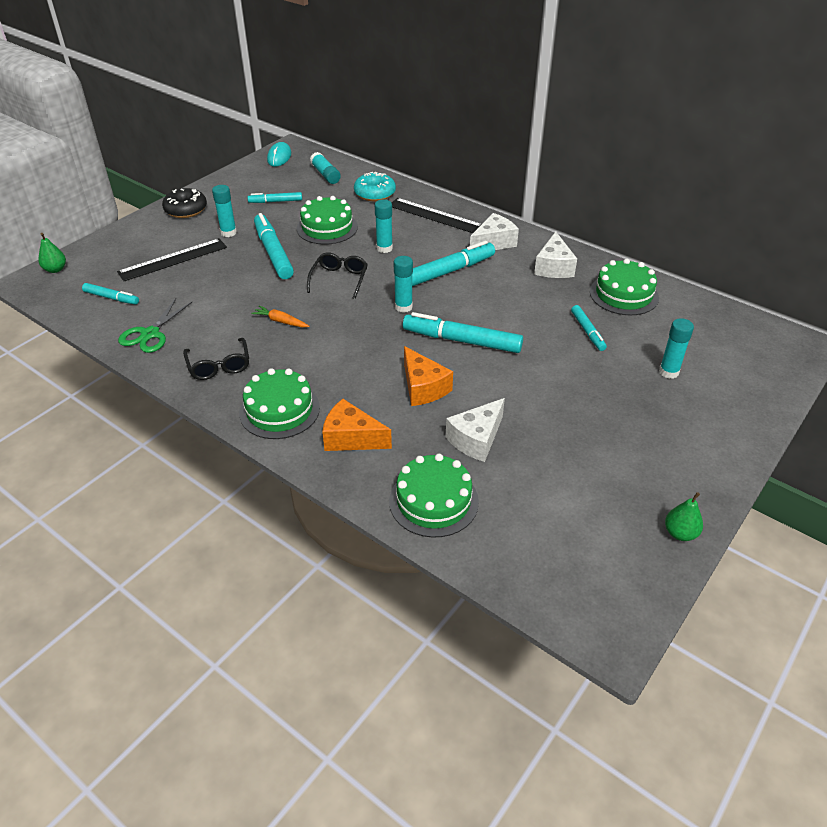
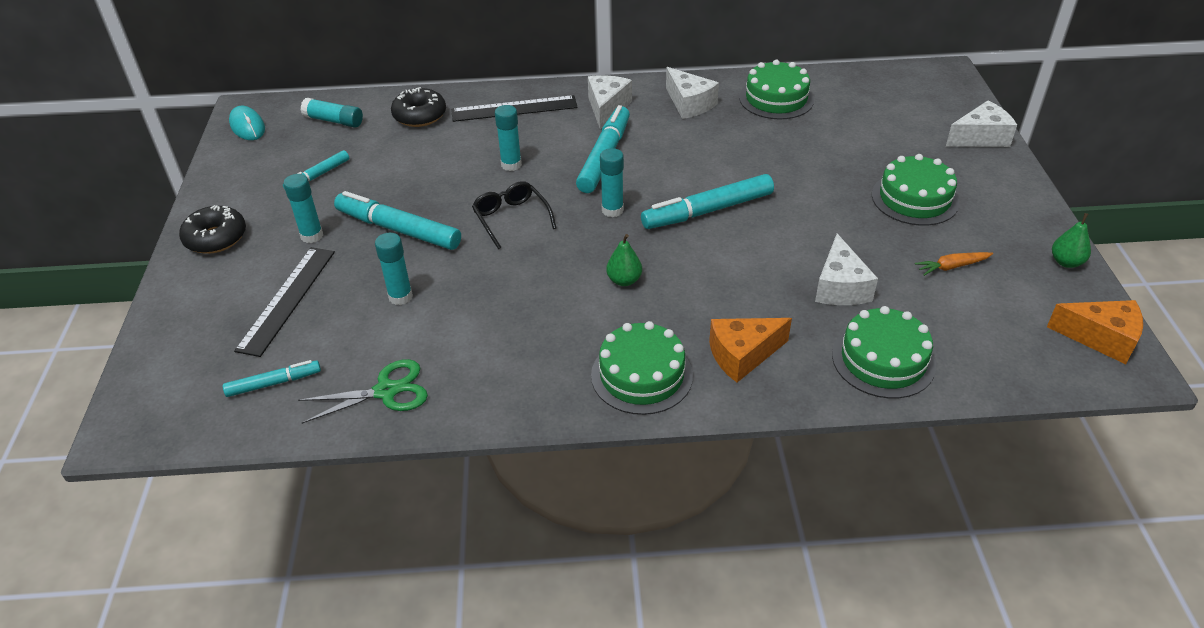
camera: 40 degrees left, 0 degrees up
(55, 269) = (140, 396): green pear -> green pear (624, 280)
(150, 334) = (386, 391): green scissors -> green scissors turned 90 degrees counterclockwise
(219, 366) = (516, 374): black glasses -> none
(281, 321) = (513, 292): orange carrot -> orange carrot (952, 267)
(327, 227) = (420, 174): green cake -> green cake (914, 198)
(375, 193) = (420, 115): turquoise donut -> black donut
(423, 387) = (736, 271): orange cheese -> orange cheese (1101, 338)
(587, 332) = (793, 145): turquoise marker -> none
(668, 372) = (894, 144): turquoise glue stick -> turquoise glue stick (400, 297)
(754, 406) = (980, 137): none -> white cheese

